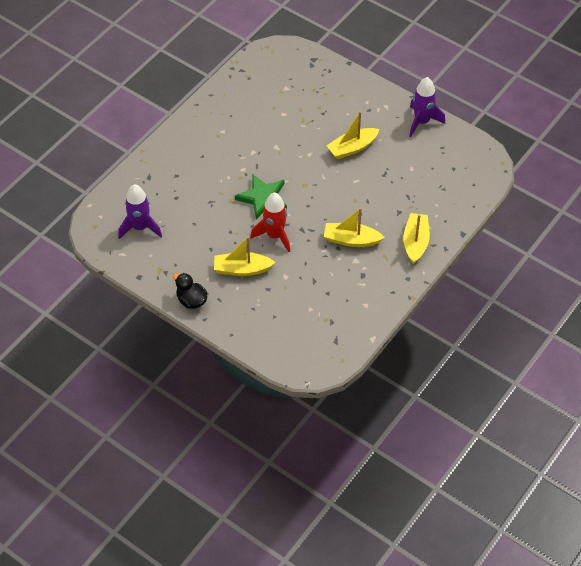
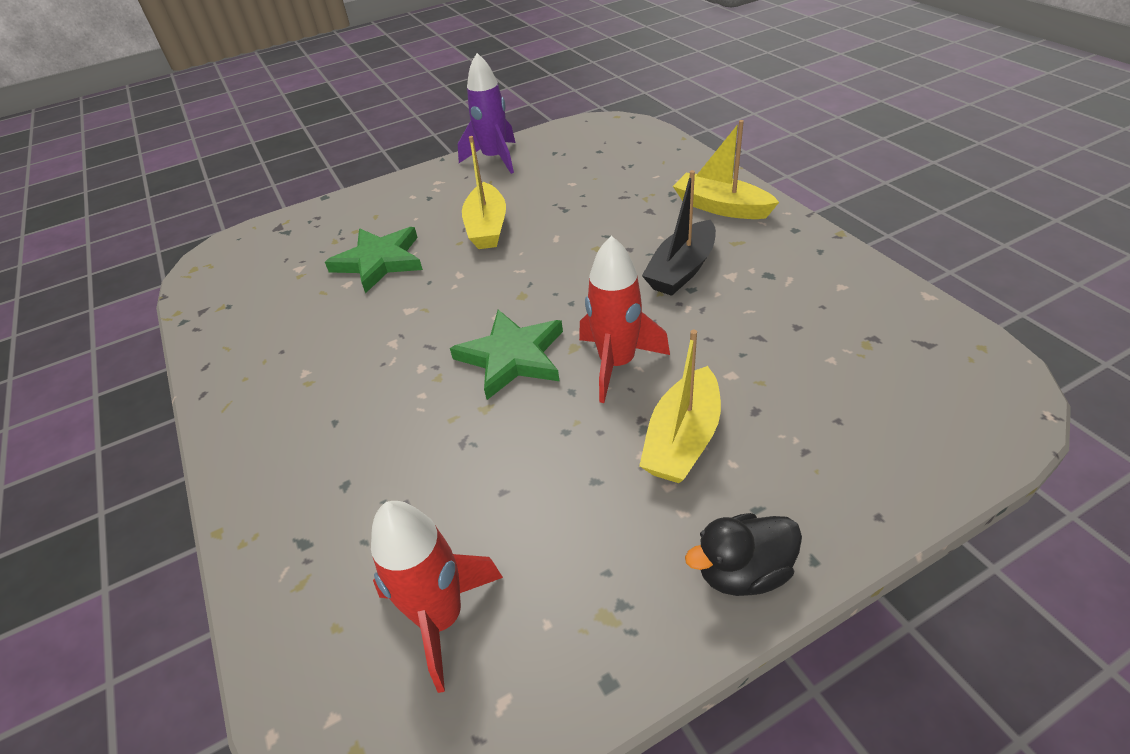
camera: 60 degrees left, 10 degrees down
(140, 227) = (441, 618): purple rocket -> red rocket
(305, 117) = (379, 261): none -> green star
(351, 240) = (681, 270): yellow boat -> black boat

